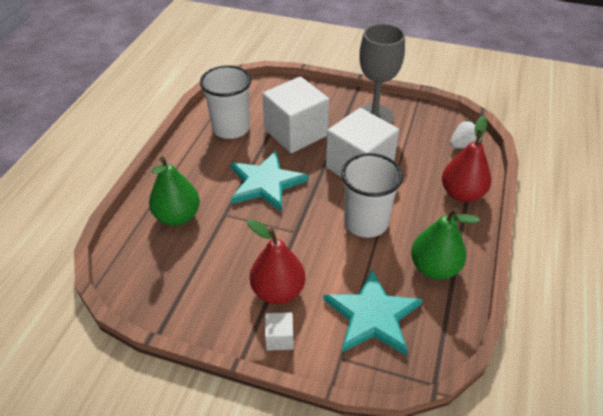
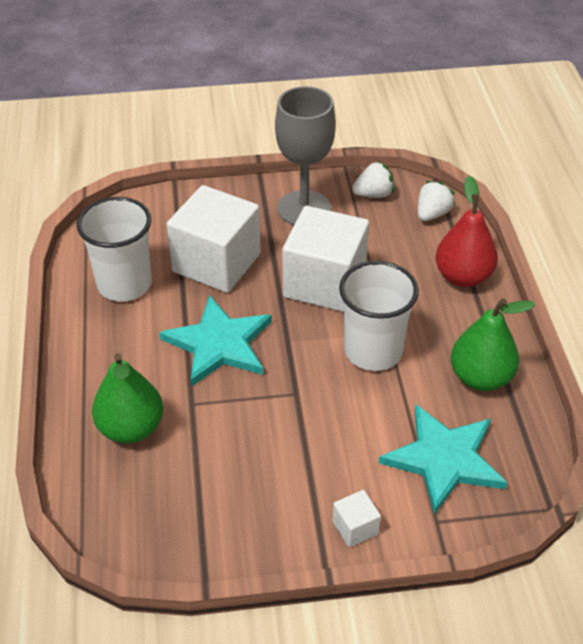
camera: 25 degrees left, 0 degrees up
(278, 291) = (319, 473): red pear -> none
(428, 121) = (373, 194): none -> white strawberry

